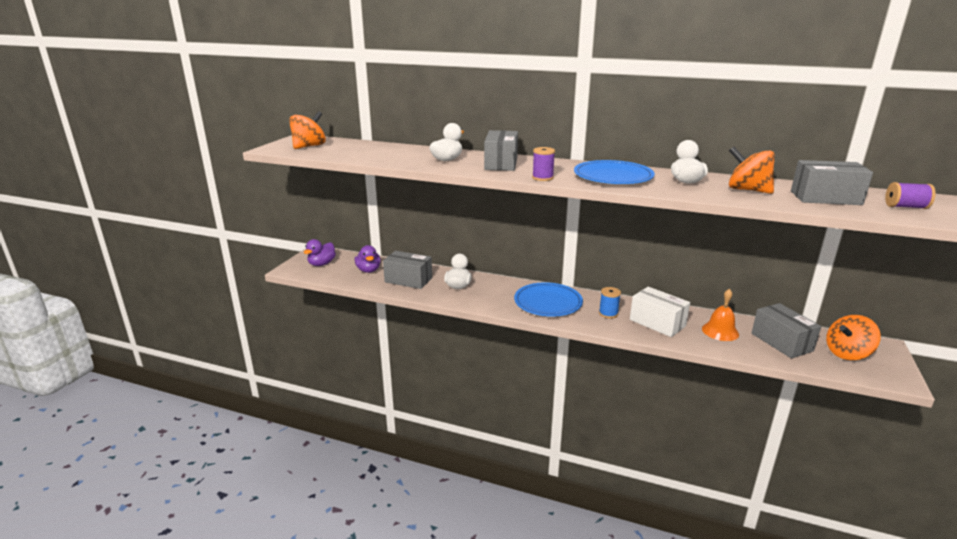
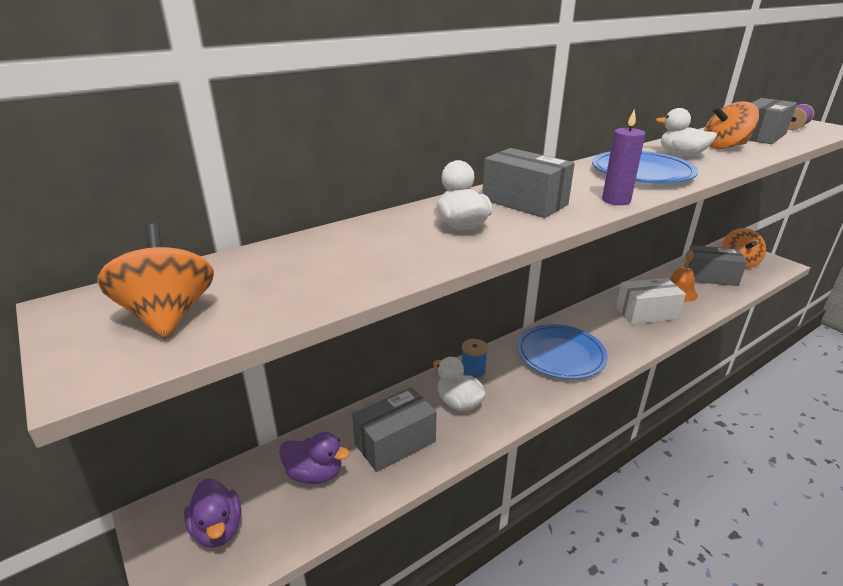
camera: 55 degrees left, 5 degrees up
(542, 178) = (616, 200): purple spool -> purple candle
(608, 313) = (610, 330): blue spool -> blue spool (473, 373)

